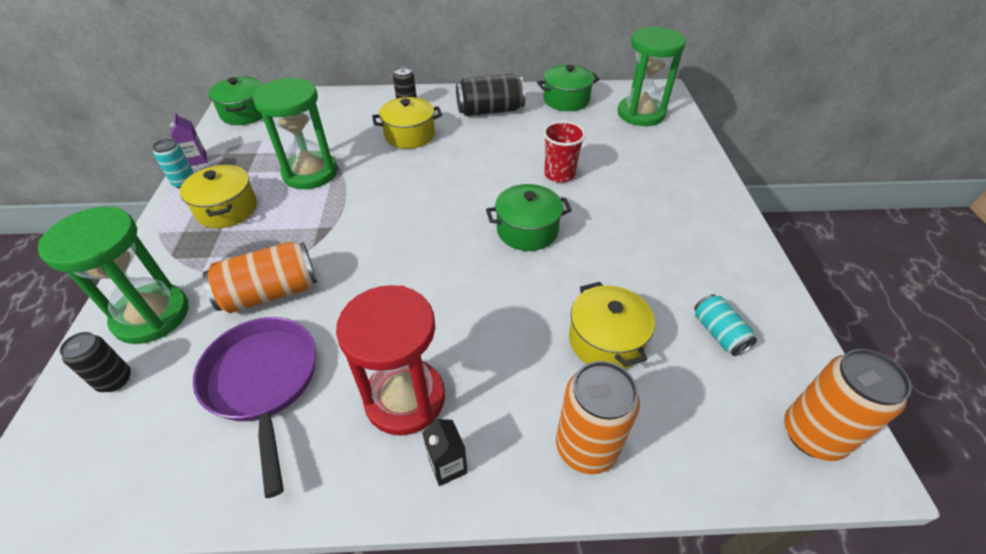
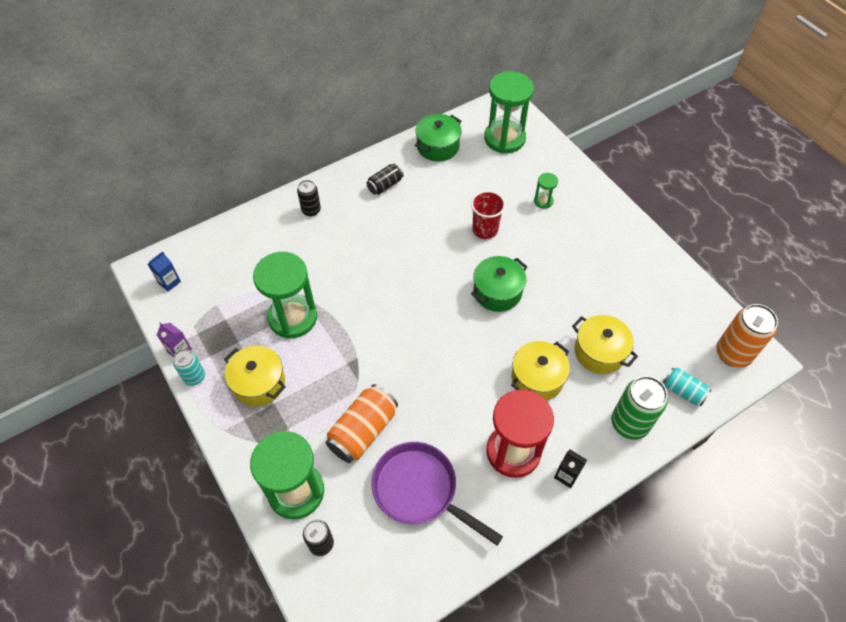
camera: 30 degrees left, 10 degrees up
(245, 113) = (169, 282): green pot -> blue carton
(409, 135) = (340, 242): yellow pot -> yellow pot (537, 378)
(490, 110) = (385, 185): black can -> black can, size x0.59
(586, 447) = (629, 423): orange can -> green can
(645, 173) = (543, 201): none -> green hourglass
(718, 333) = (657, 313): turquoise can -> turquoise can (683, 391)

